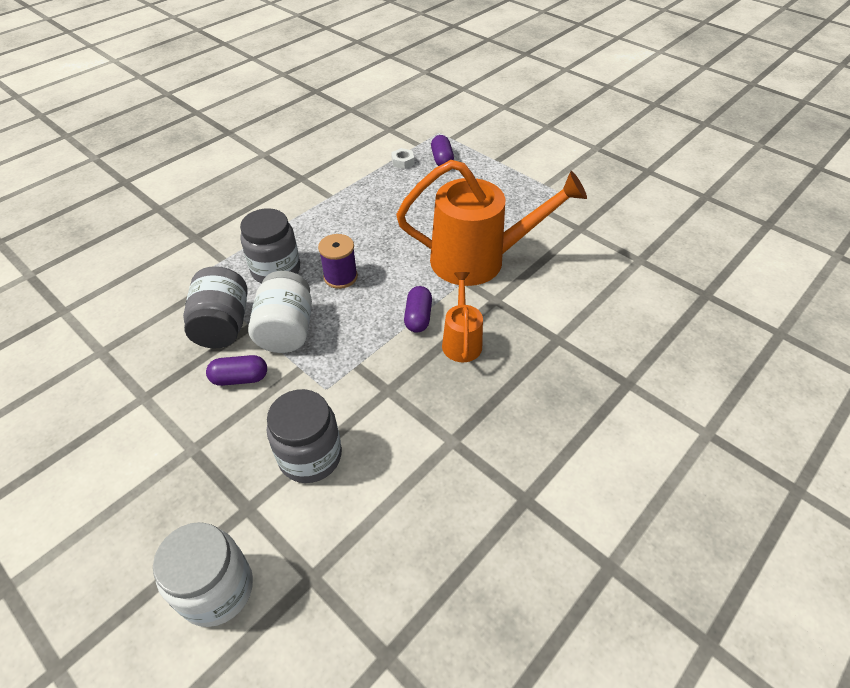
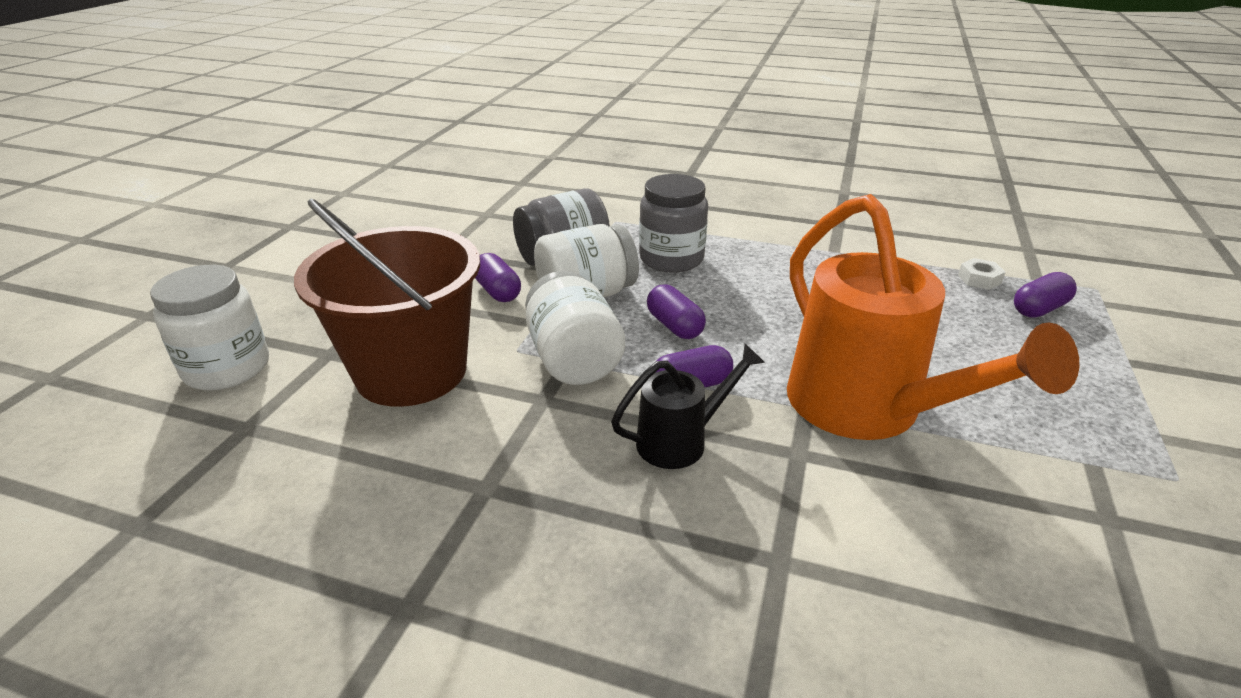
camera: 65 degrees right, 15 degrees down
(310, 456) = (411, 371): grey jar -> brown bucket
(340, 277) = (703, 302): purple spool -> none
(356, 300) = (674, 326): none -> purple capsule
(357, 362) = (573, 359): none -> white jar
(461, 340) = (681, 441): orange watering can -> black watering can

